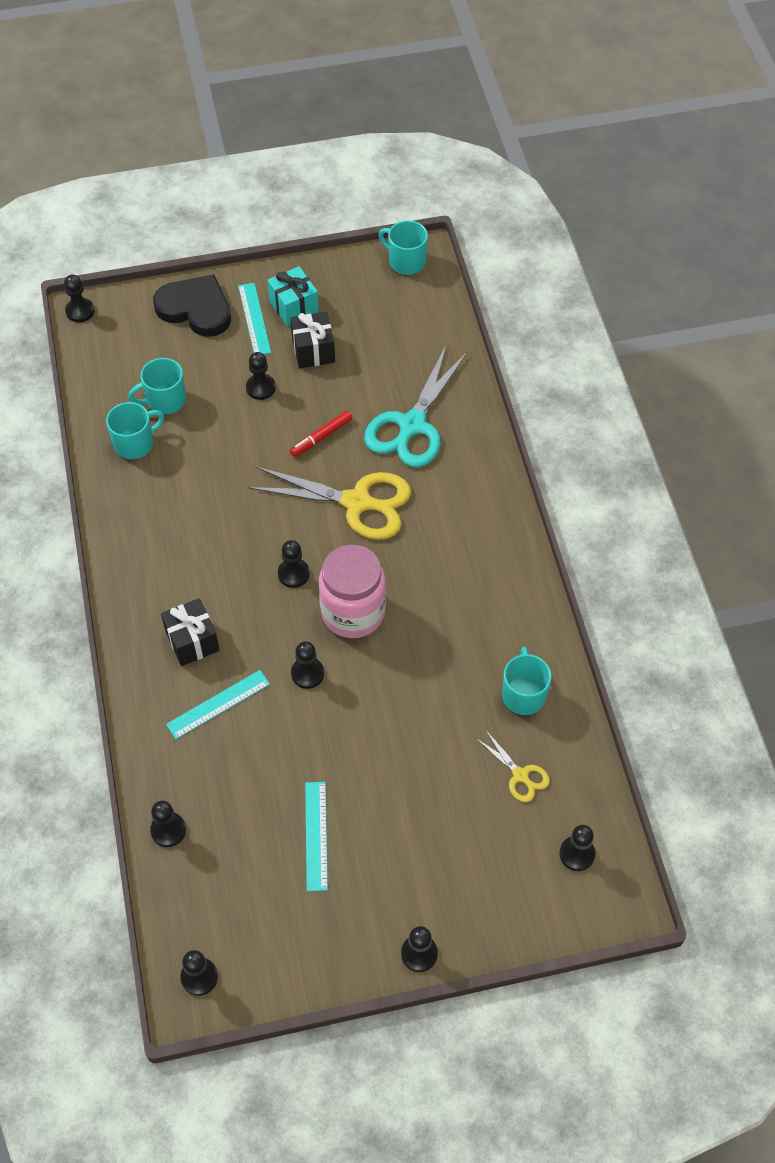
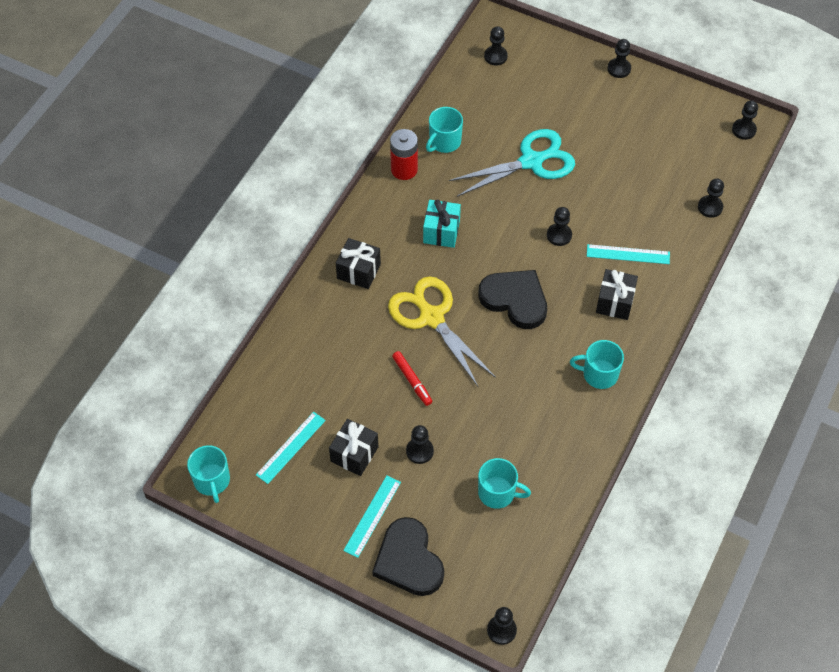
camera: 140 degrees left, 0 degrees up
(135, 443) = (547, 472): turquoise mug -> turquoise mug (599, 374)
(293, 574) = (515, 300): black pawn -> black heart
(294, 307) = (333, 504): turquoise gift -> turquoise gift (441, 232)
(316, 835) = (627, 151): turquoise ruler -> turquoise ruler (291, 447)
(321, 437) = (412, 380): red marker -> red marker turned 60 degrees clockwise
(353, 612) = (499, 251): pink jar -> none
(412, 425) = (343, 345): turquoise scissors -> turquoise scissors (531, 162)
(466, 497) = (358, 271): none -> black gift
(520, 775) = (488, 107): yellow scissors -> none
(532, 631) = (404, 169): none -> red battery

